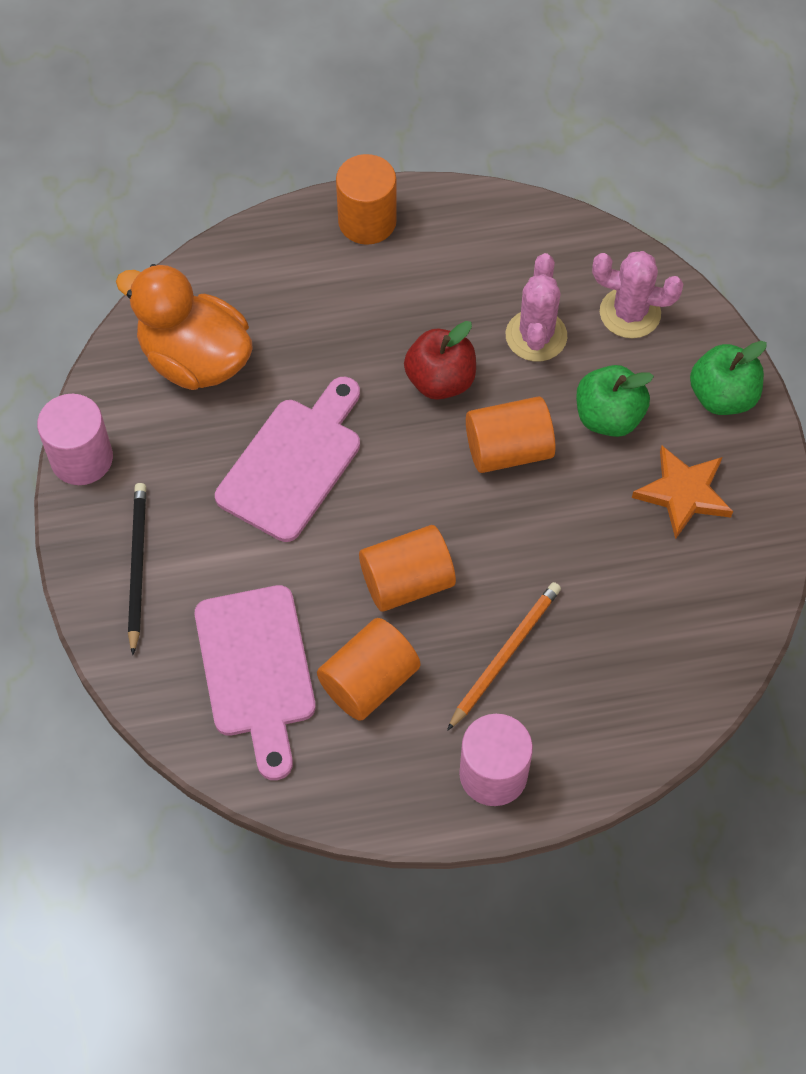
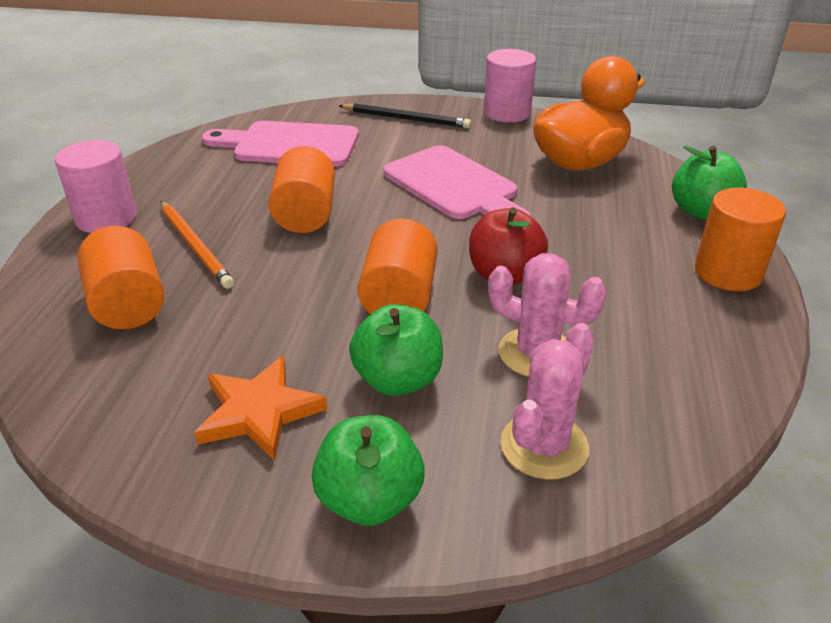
camera: 110 degrees right, 25 degrees down
(264, 245) = (701, 211): none -> green apple
(369, 681) = (237, 183): orange cylinder -> orange cylinder (128, 304)

